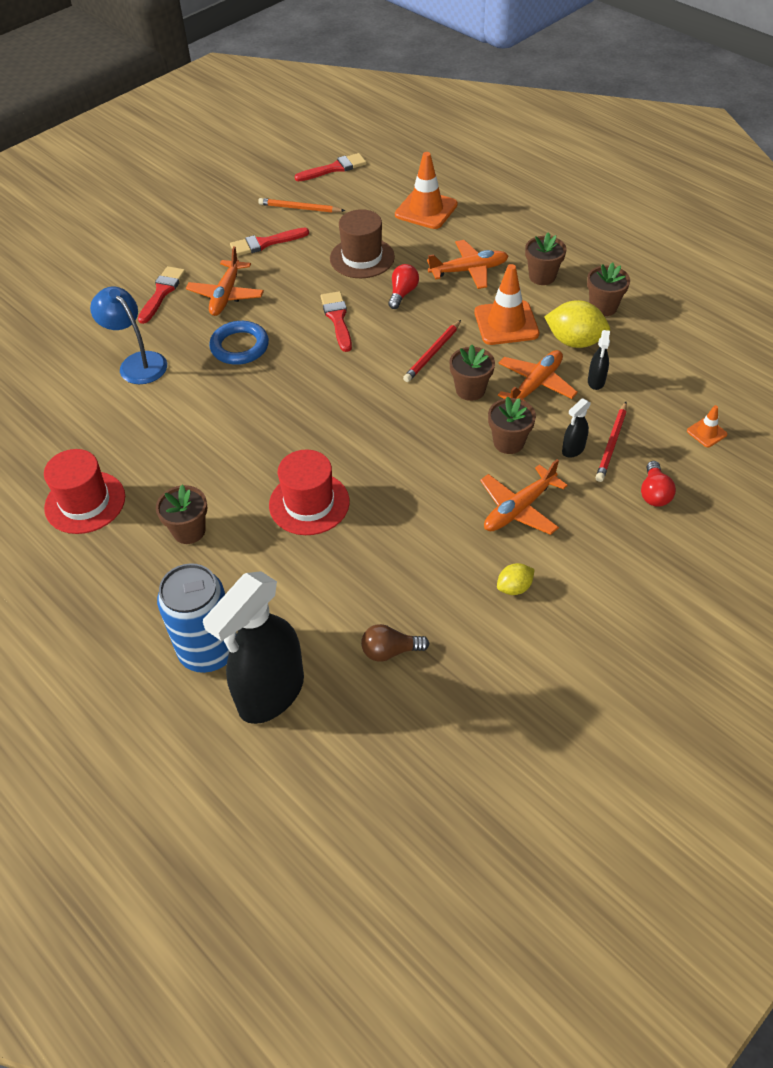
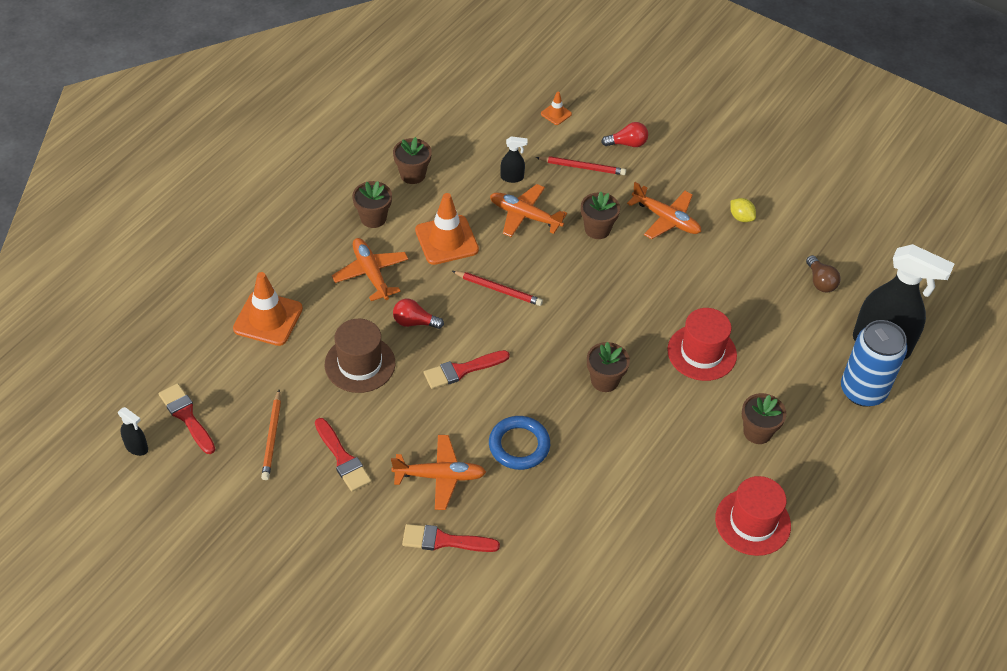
camera: 105 degrees left, 0 degrees up
(137, 363) = (561, 533): blue lamp -> none
(470, 390) = (541, 259): brown flower pot -> brown flower pot (604, 380)
(573, 449) = (595, 190): black spray bottle -> black spray bottle (137, 447)
(574, 341) = (463, 192): yellow lemon -> none

